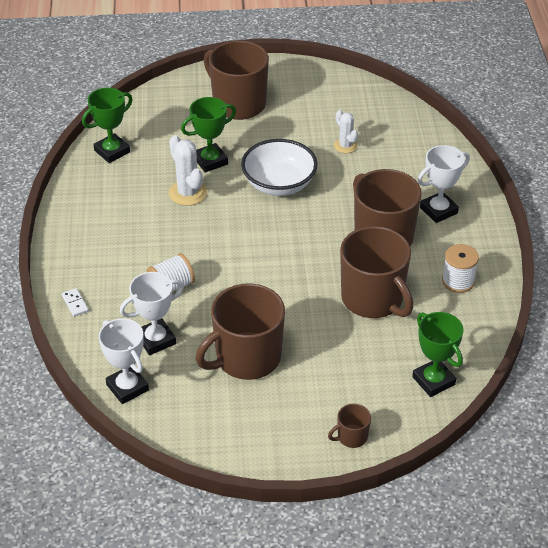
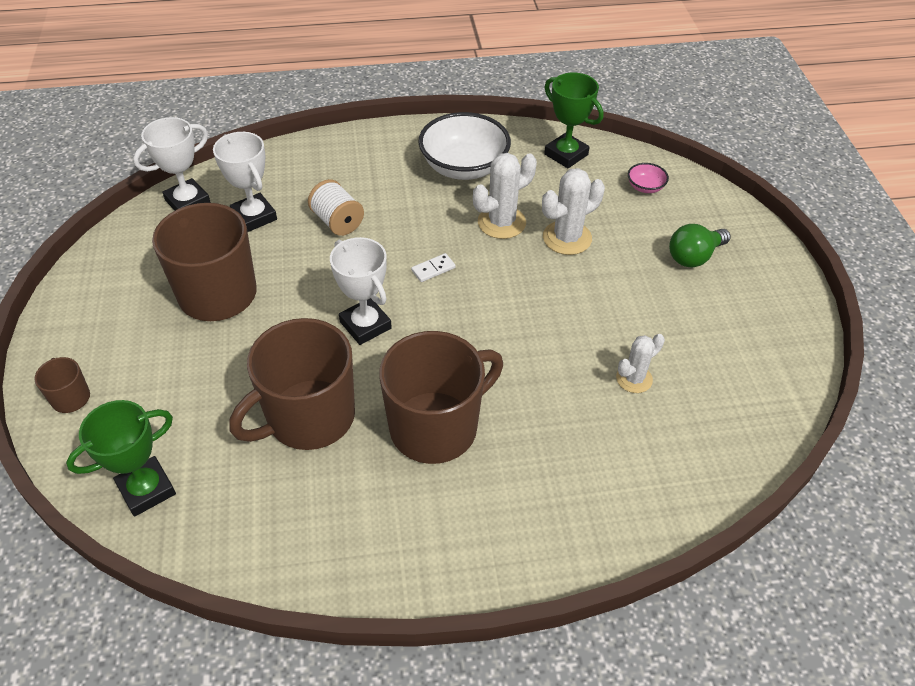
camera: 85 degrees right, 5 degrees up
(75, 303) = (313, 153): white domino -> white domino (433, 269)
(160, 115) = (645, 187): none -> pink bowl
(210, 161) = (567, 238): green trophy -> white cactus
(238, 104) = (694, 257): brown mug -> green light bulb
(279, 184) = (533, 307): white bowl -> white bowl (464, 167)
(438, 210) = (503, 502): white trophy -> white trophy (365, 325)
(458, 281) = (343, 526): white spool -> none

